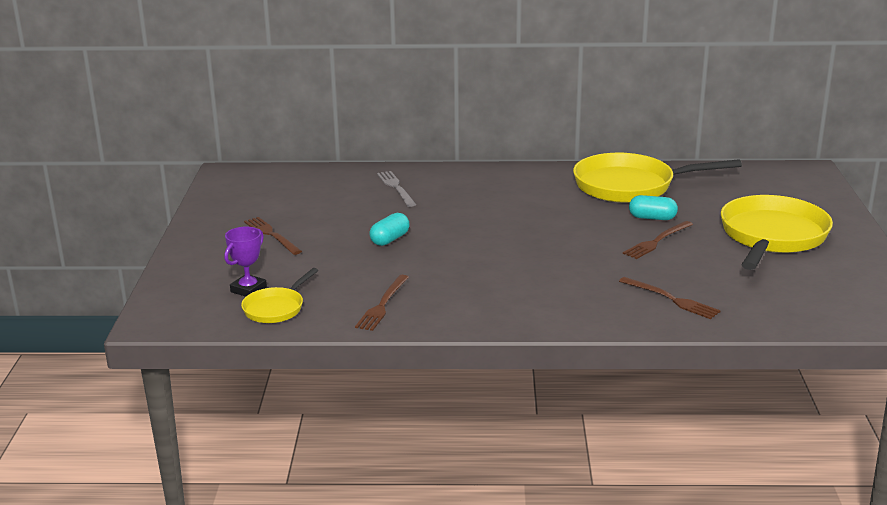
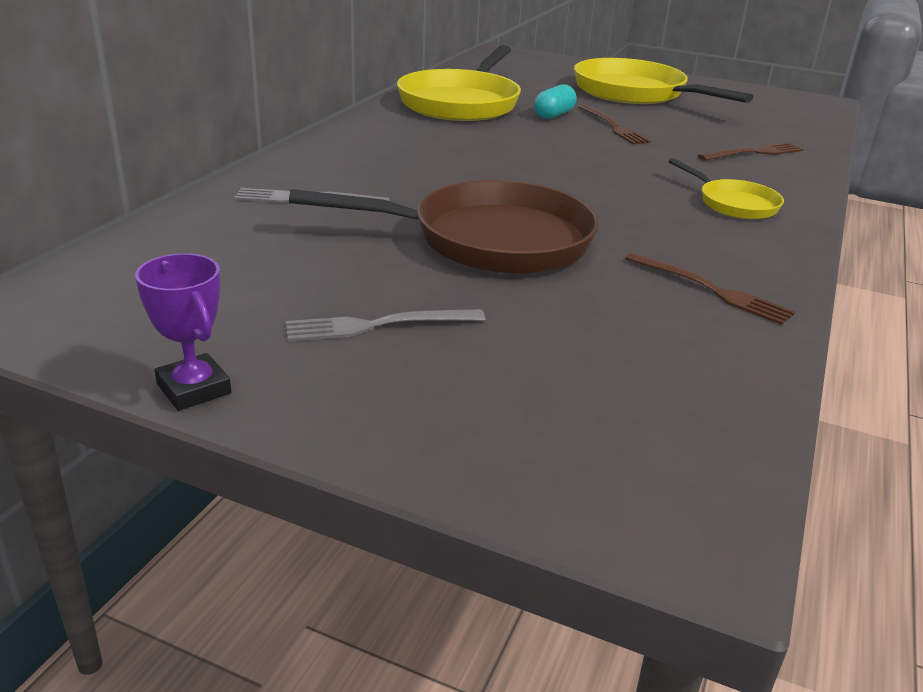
camera: 70 degrees left, 5 degrees up
(248, 289) = (600, 391): purple trophy -> purple trophy (194, 389)
(271, 235) = (379, 325): brown fork -> grey fork
(276, 308) = (690, 378): yellow pan -> yellow pan (733, 204)
(390, 239) = (490, 240): turquoise capsule -> brown pan

